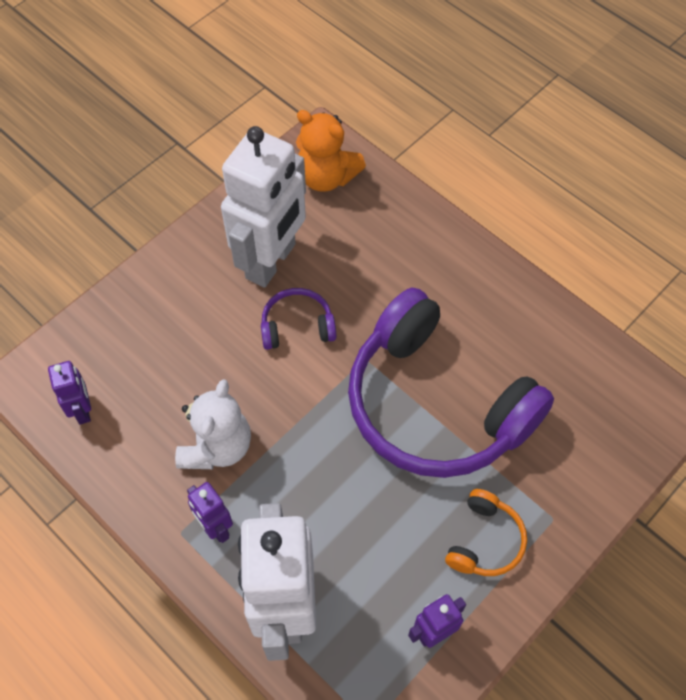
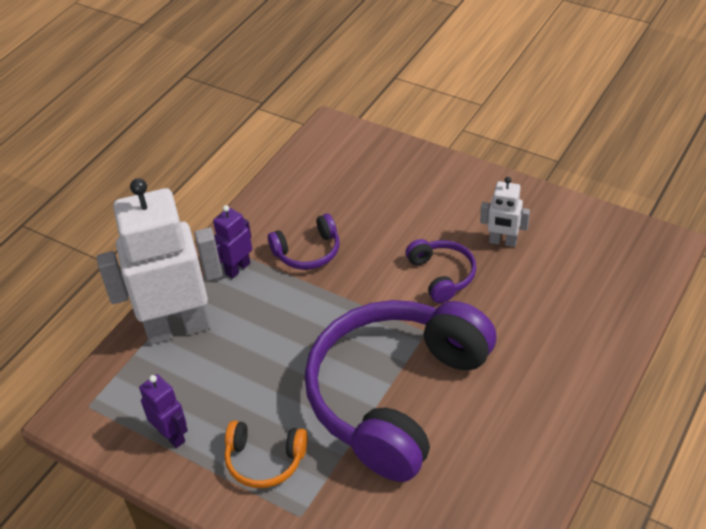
camera: 80 degrees right, 15 degrees down
(82, 410) = (316, 167): purple robot -> none
(217, 446) = (308, 251): white teddy bear -> purple headphones
(271, 261) = (502, 242): white robot -> white robot, size x0.46
(326, 177) = (619, 258): orange teddy bear -> none

